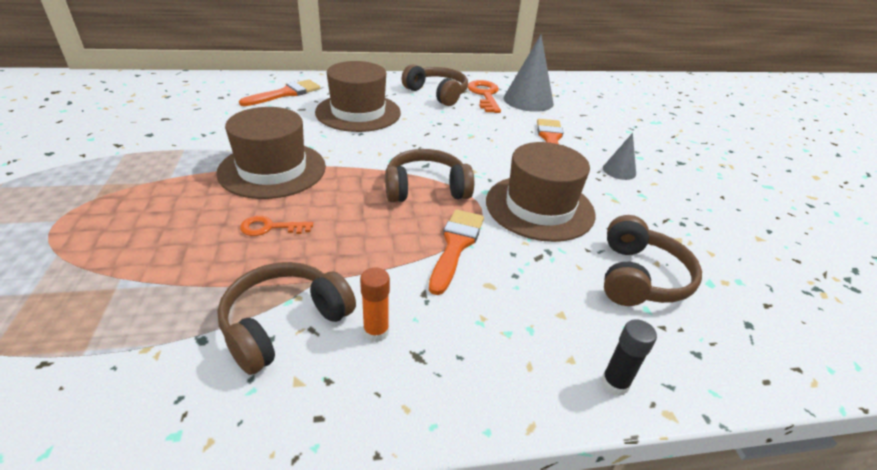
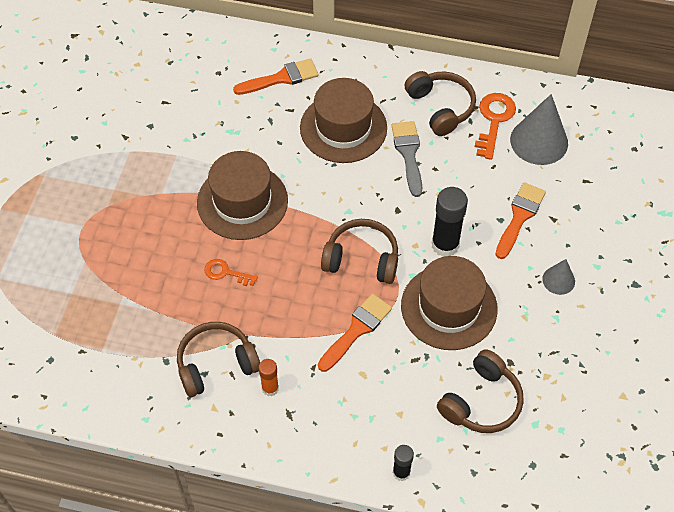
camera: 25 degrees right, 20 degrees up
(427, 119) = (408, 154): none -> grey brush
(501, 166) = (445, 245): none -> black glue stick

